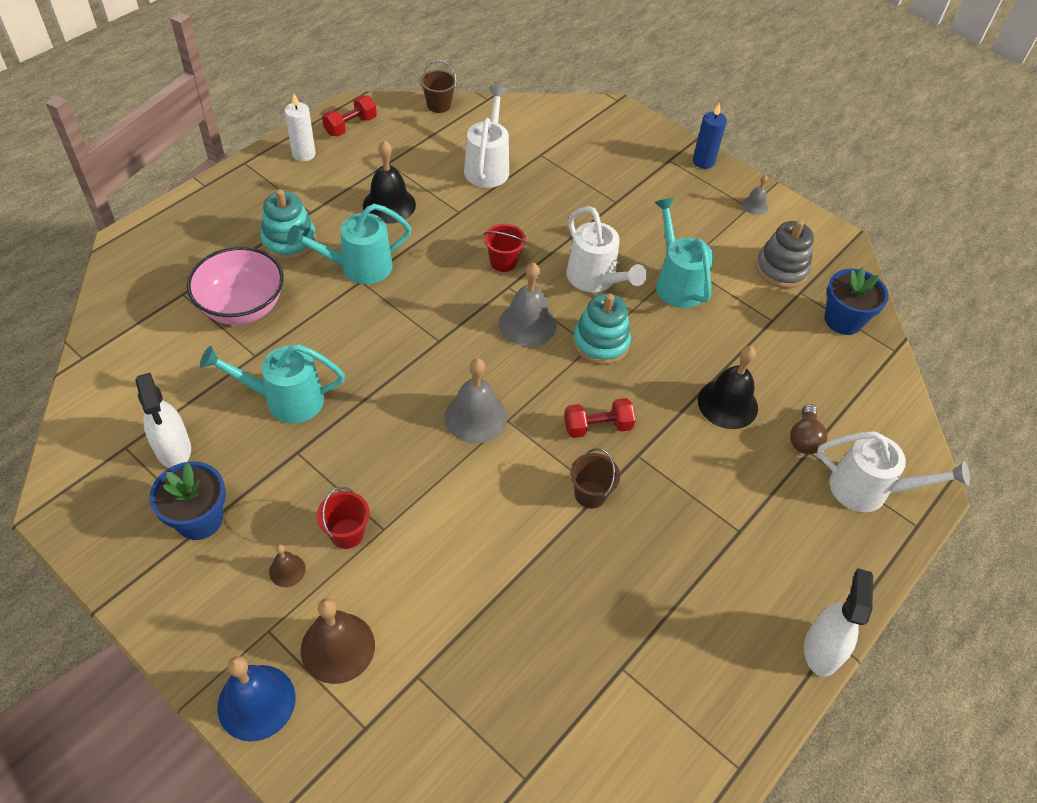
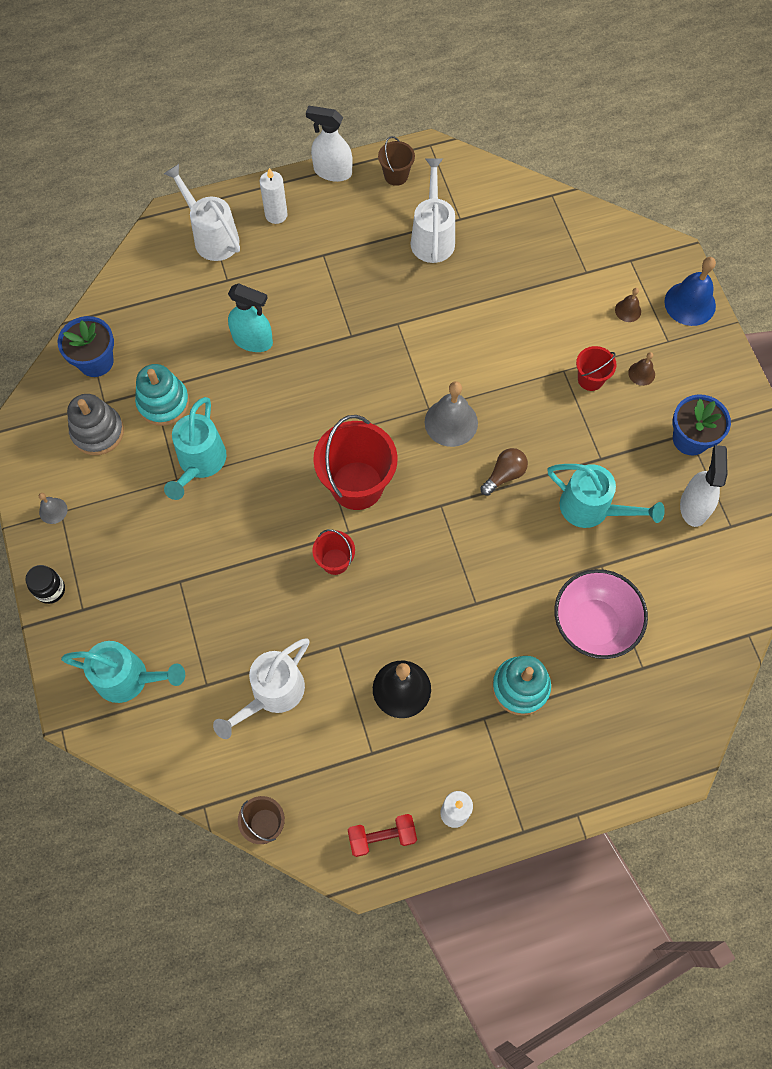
camera: 145 degrees left, 15 degrees up
(337, 647) = (628, 310): brown bell -> brown bell, size x0.51
(358, 267) = (470, 621): turquoise watering can -> turquoise watering can (130, 679)
(527, 324) = (357, 485): grey bell -> red bucket
(590, 494) = (405, 325): brown bucket -> brown bucket (396, 175)
(595, 280) = (267, 501): white watering can -> white watering can (432, 237)
(597, 427) = (364, 370): red dumbbell -> none
(600, 343) = (309, 438): turquoise stacking toy -> turquoise stacking toy (163, 403)
(703, 161) = (50, 590): blue candle -> black jar
(727, 404) = (253, 340): black bell -> turquoise spray bottle
(804, 438) = (221, 289): brown light bulb -> brown light bulb (504, 475)
(822, 649) = (332, 171): white spray bottle -> white spray bottle turned 60 degrees clockwise
(830, 553) = (276, 215): none -> white candle

